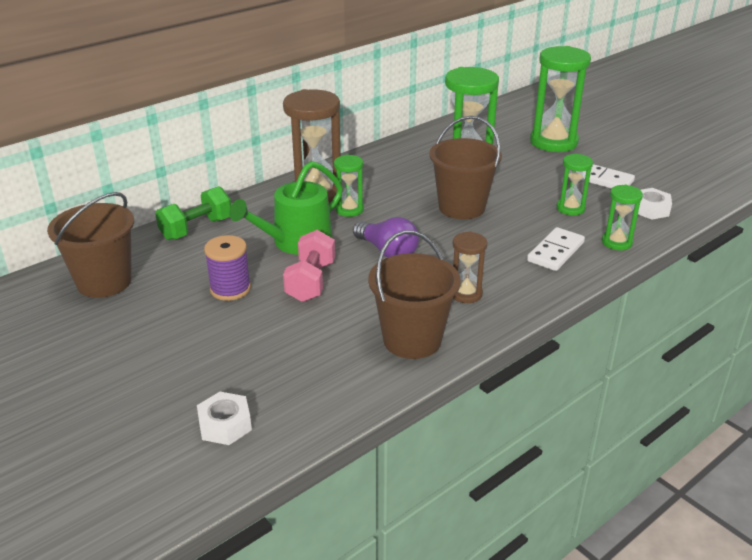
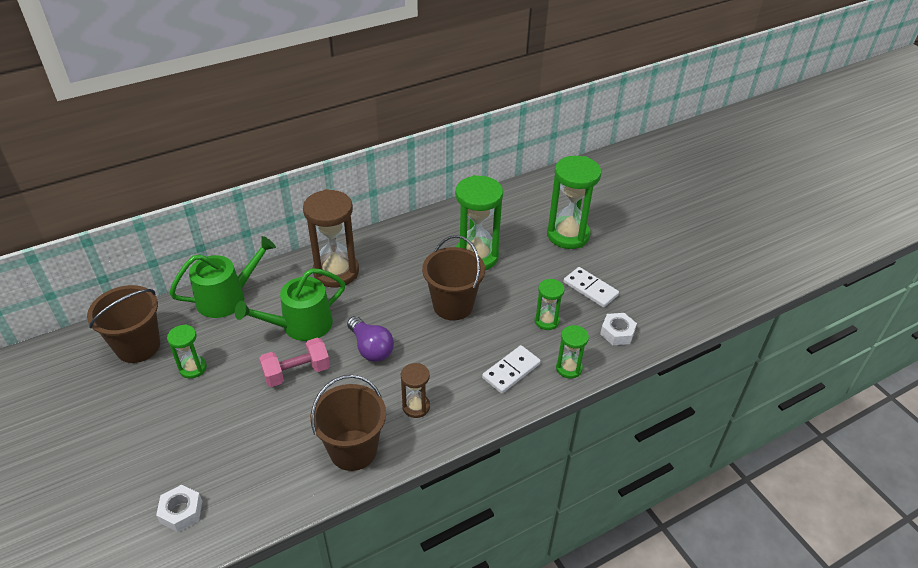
camera: 10 degrees right, 10 degrees up
(196, 229) = (227, 297): green dumbbell -> green watering can
(230, 289) = (231, 370): purple spool -> none
(311, 282) = (297, 372): pink dumbbell -> pink dumbbell turned 45 degrees clockwise
(349, 210) = (357, 294): green hourglass -> green hourglass (193, 368)

